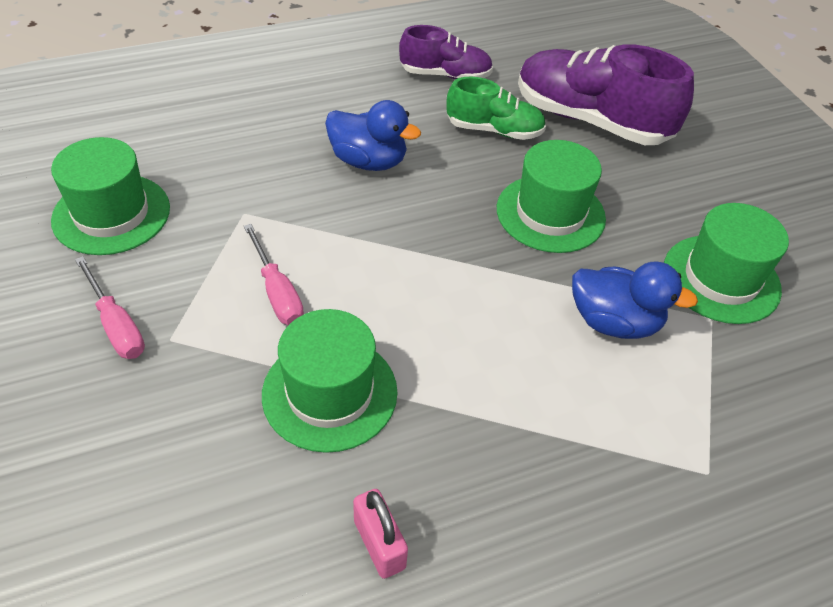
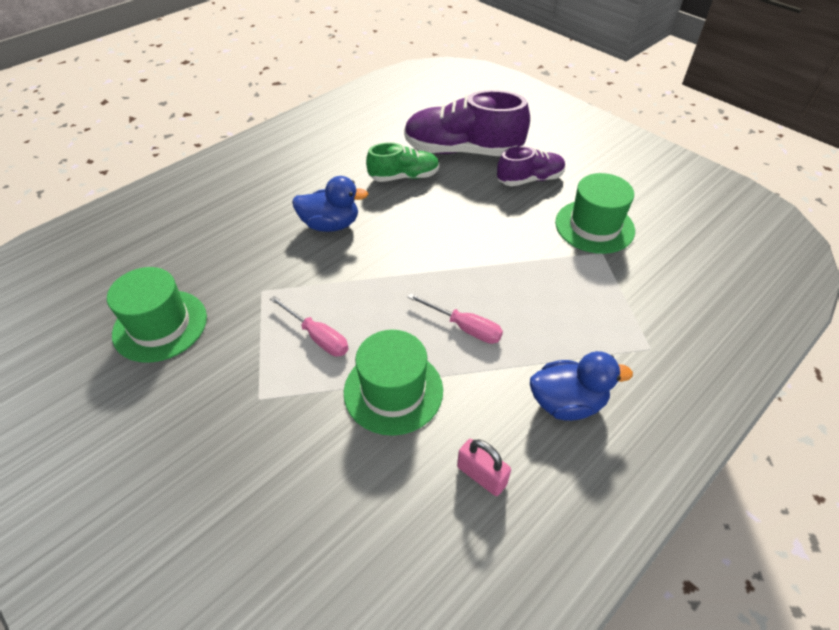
camera: 20 degrees left, 0 degrees up
(116, 325) = (212, 404): pink screwdriver -> pink screwdriver (464, 327)
(445, 75) = (350, 149): purple shoe -> purple shoe (530, 179)
(550, 213) = (470, 220): green hat -> none
(614, 322) = (547, 276): blue duck -> blue duck (567, 402)

